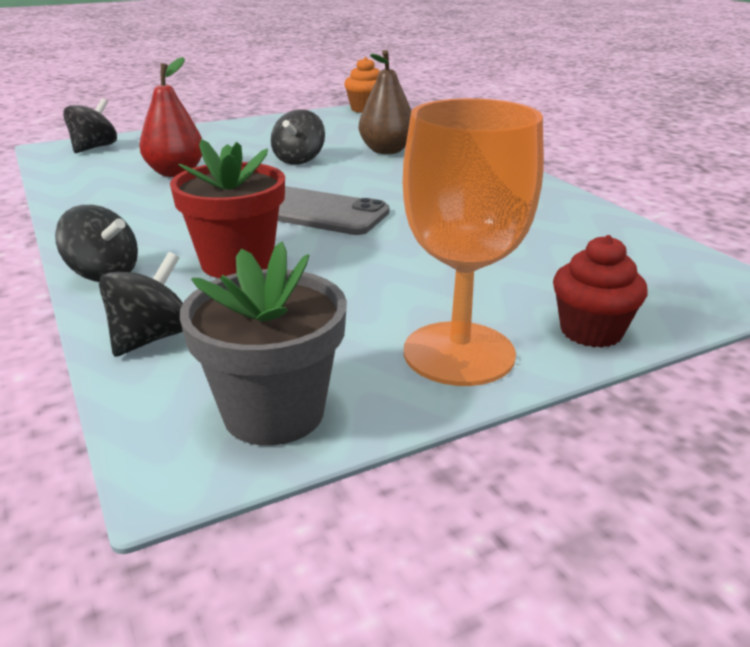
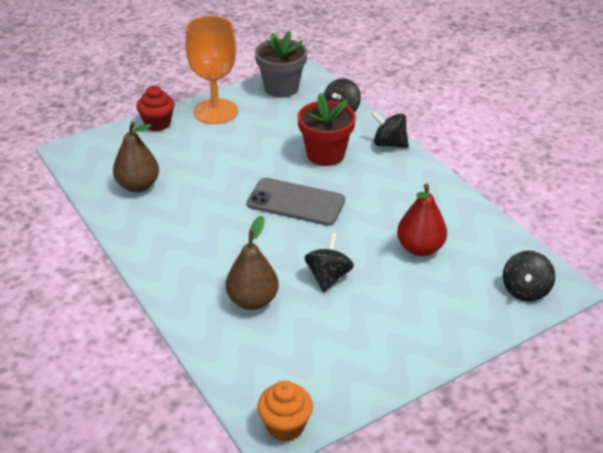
camera: 175 degrees right, 10 degrees up
(569, 237) = (138, 185): none -> brown pear

